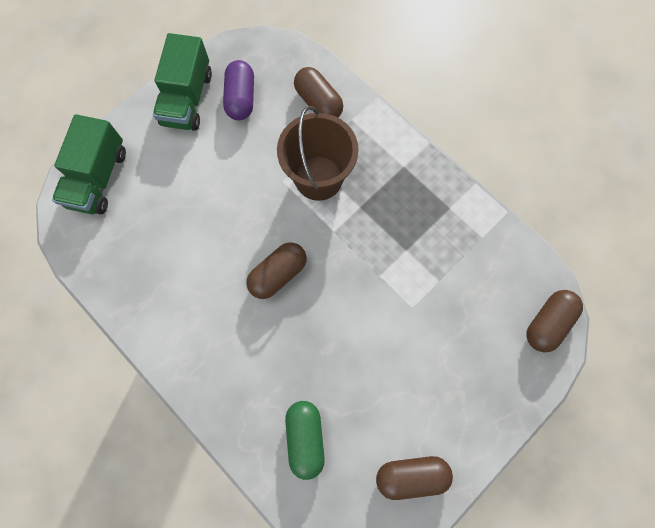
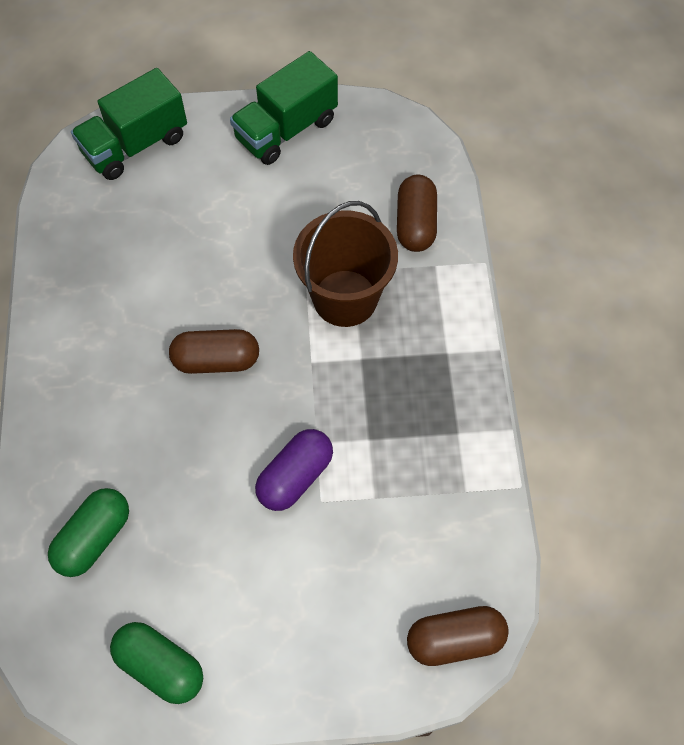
camera: 40 degrees right, 10 degrees down
(241, 98) = (339, 165): purple capsule -> purple capsule (295, 476)
(411, 475) = (160, 666): brown capsule -> green capsule

